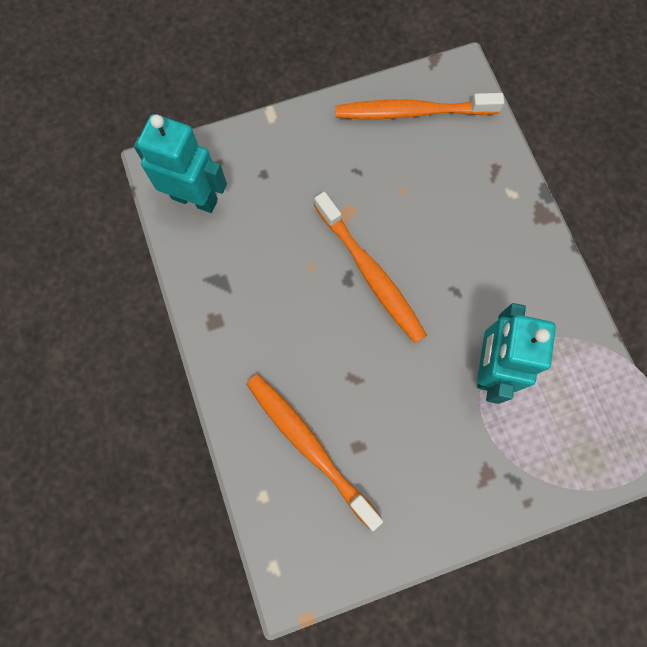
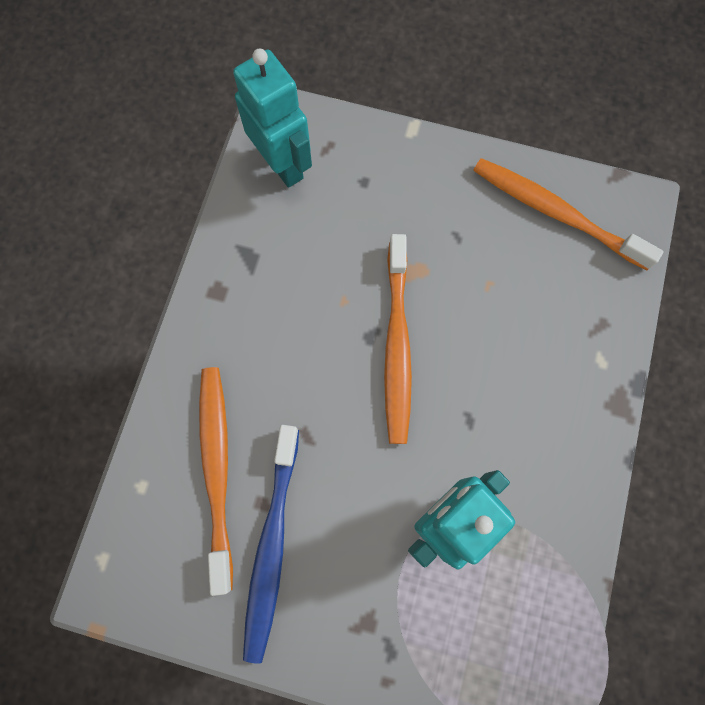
camera: 35 degrees right, 0 degrees up
(385, 469) = (271, 545): none -> blue toothbrush

